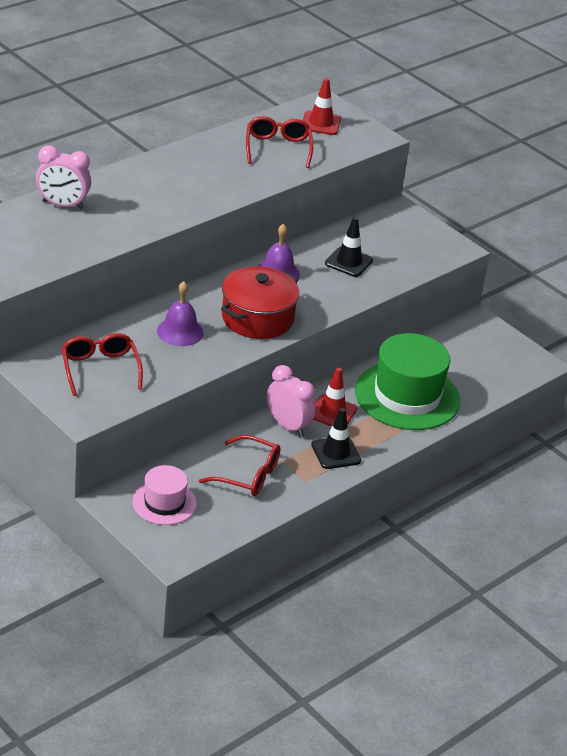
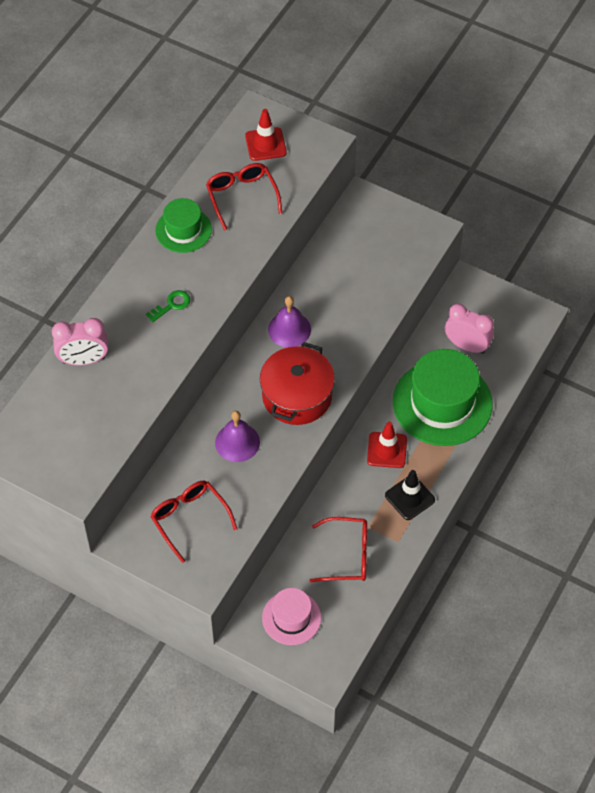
camera: 15 degrees left, 20 degrees up
(168, 195) = (171, 305): none -> green key
(210, 153) = (183, 230): none -> green hat
(288, 426) = (356, 482): pink clock -> pink clock (467, 345)
(348, 262) = (346, 289): black traffic cone -> none

